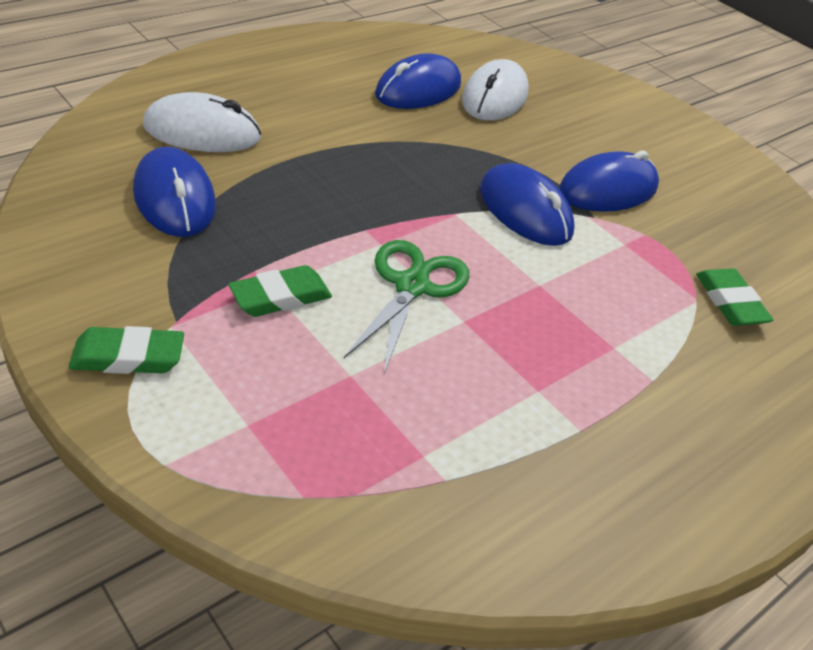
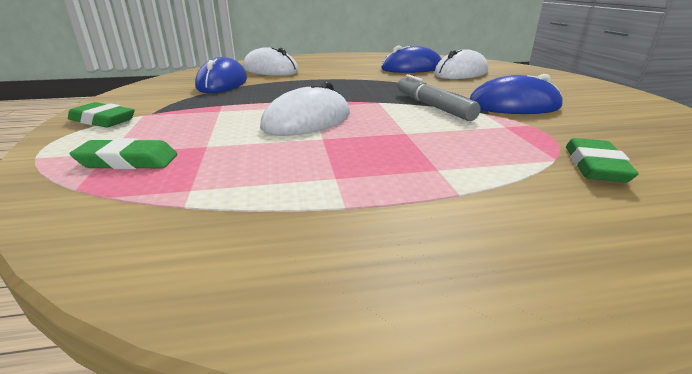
camera: 35 degrees right, 15 degrees down
(280, 297) = (219, 114): green eraser -> green eraser (128, 161)
(412, 286) = (307, 121): green scissors -> white mouse
(525, 211) = (433, 106): blue mouse -> grey marker

